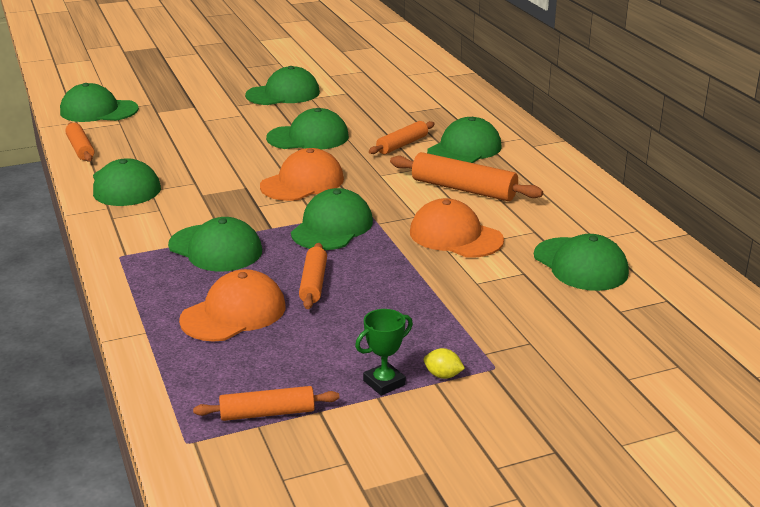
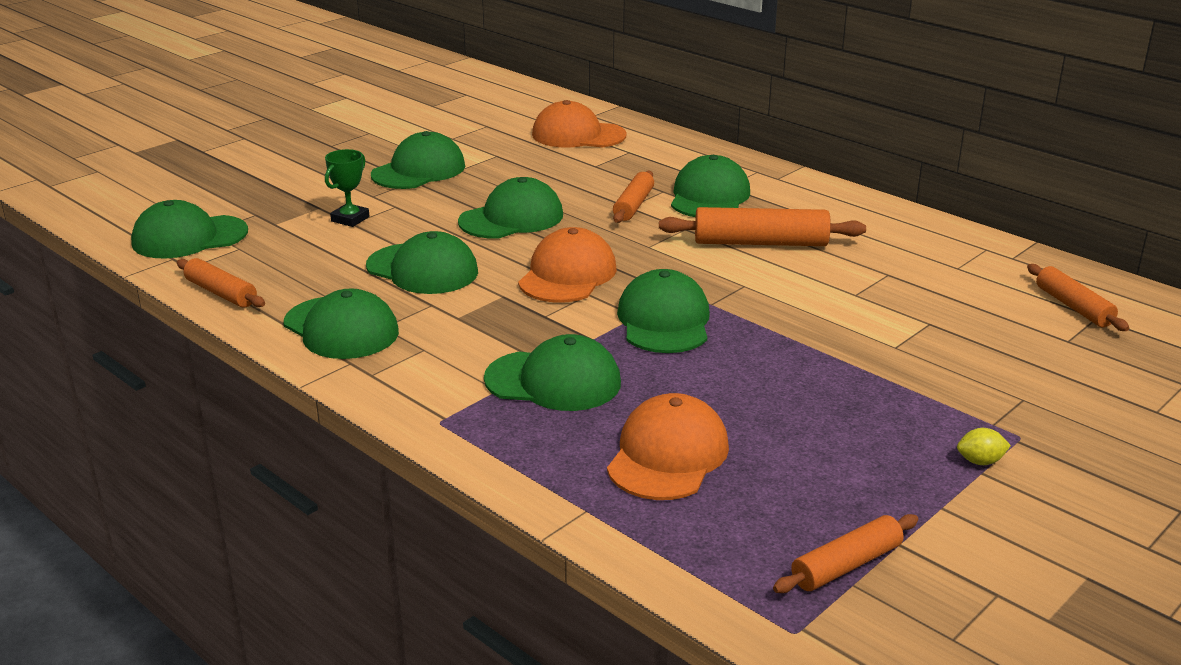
camera: 25 degrees left, 0 degrees up
(313, 283) = (719, 393): orange rolling pin -> orange rolling pin (1073, 307)
(384, 383) = (930, 489): green trophy -> green trophy (350, 219)
(455, 236) = (813, 299): orange cap -> orange cap (578, 135)
(580, 264) = (974, 300): green cap -> green cap (422, 269)

